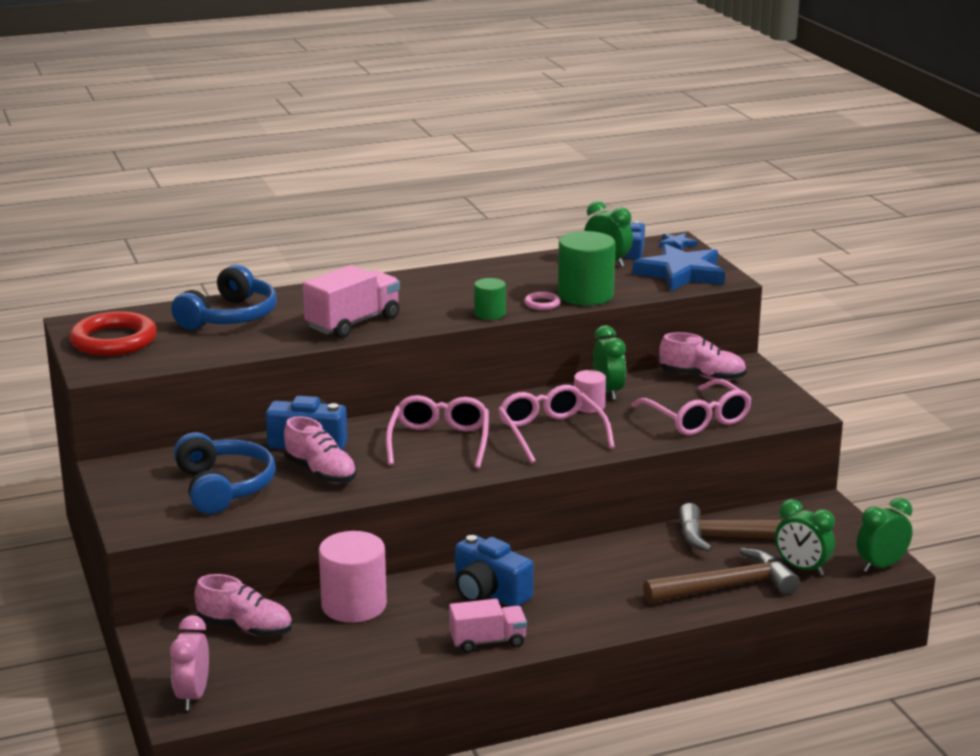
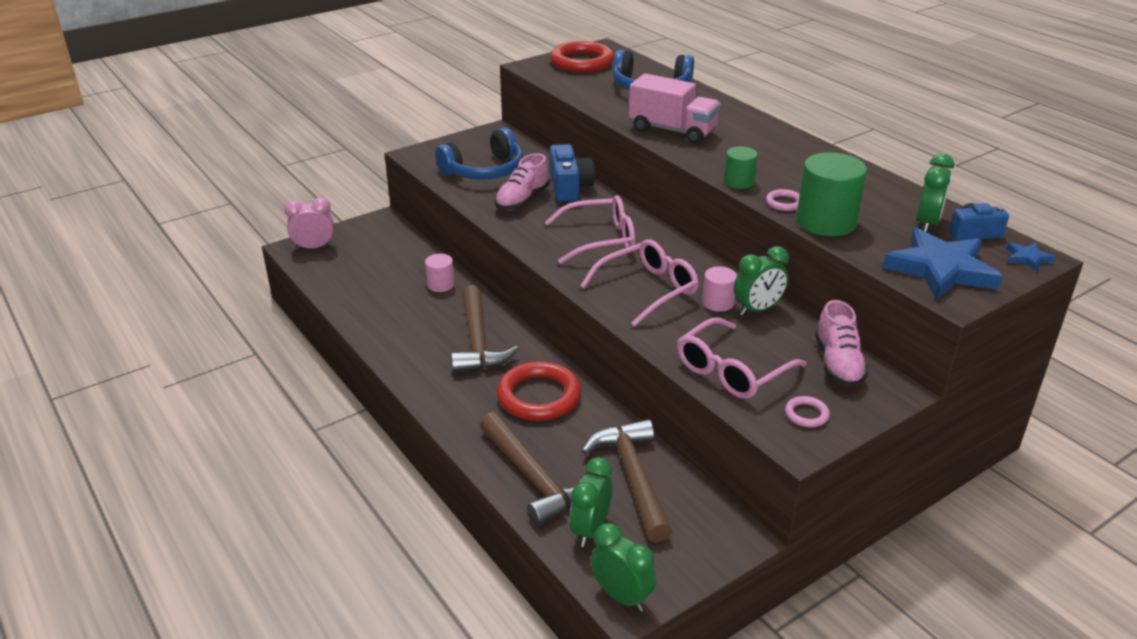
camera: 75 degrees right, 10 degrees up
(245, 628) = (399, 249): pink shoe -> none
(354, 605) = (440, 285): pink cylinder -> pink cylinder, size x0.55
(488, 641) = (405, 352): pink truck -> none
(489, 593) = (478, 342): blue camera -> brown hammer
(603, 569) = (539, 396): none -> red ring
(765, 402) = (806, 414): none -> pink ring

